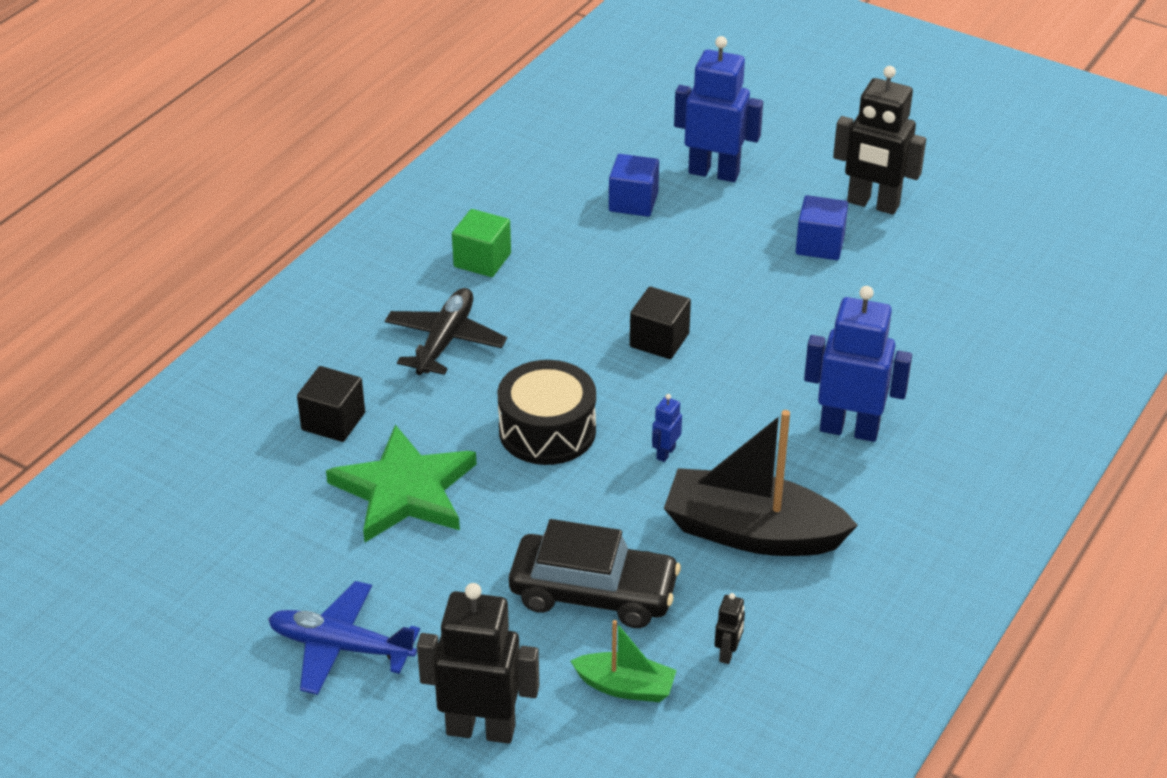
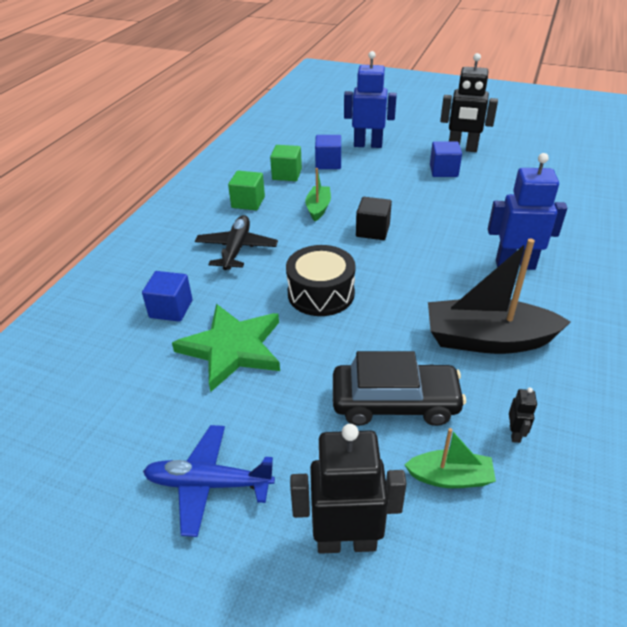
camera: 10 degrees left, 0 degrees up
(333, 421) = (171, 309): black cube -> blue cube
(558, 215) = (287, 174): none -> green cube
(589, 287) = (318, 208): none -> green boat
(665, 453) = (405, 296): blue robot -> none

